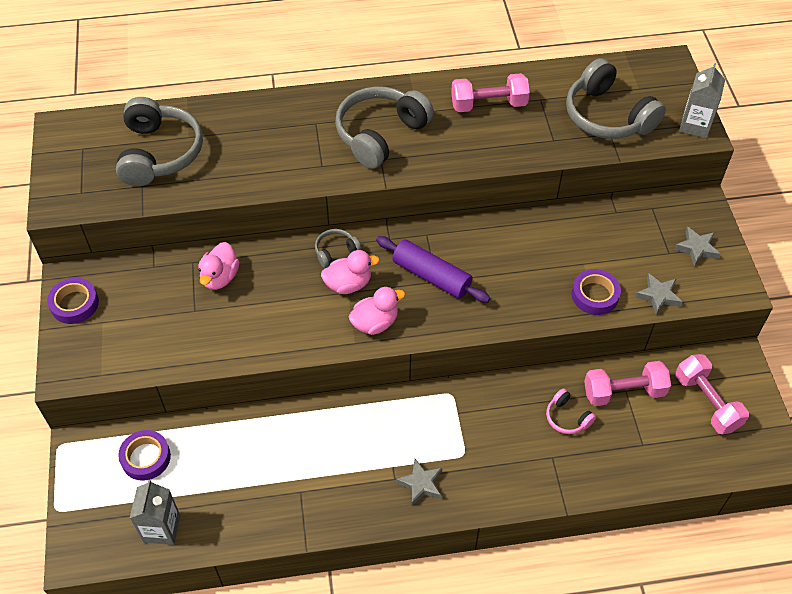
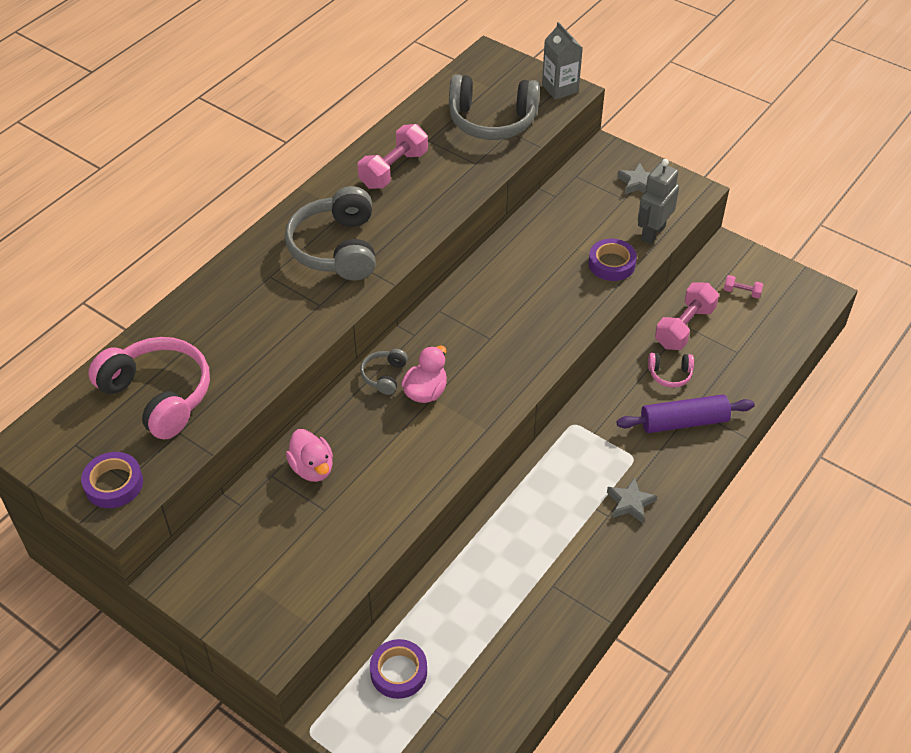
camera: 45 degrees left, 5 degrees down
(74, 304) = (207, 591): purple tape -> purple tape (114, 484)
(159, 153) = (158, 395): grey headphones -> pink headphones
(161, 528) = (481, 710): grey carton -> none
(375, 323) = (483, 403): pink duck -> none
(431, 276) = (481, 337): purple rolling pin -> purple rolling pin (683, 422)
(658, 296) = (652, 233): grey star -> grey robot
(706, 402) = (742, 292): pink dumbbell -> pink dumbbell, size x0.49

